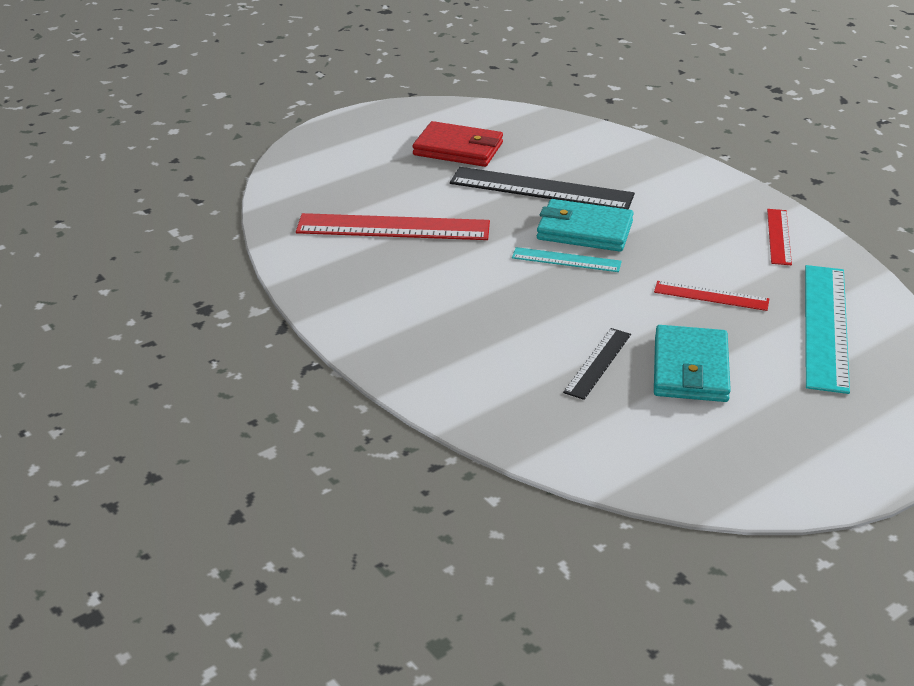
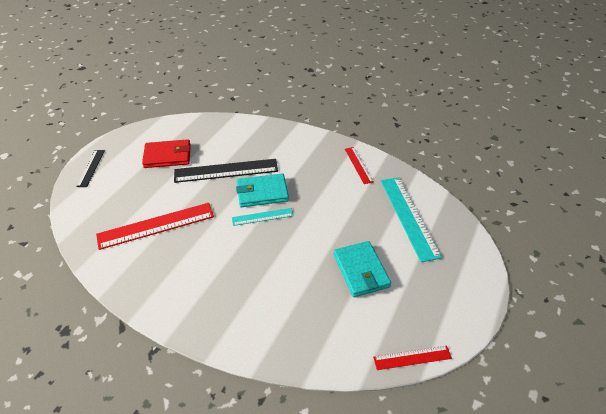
camera: 25 degrees left, 10 degrees up
(597, 363) = (313, 285): black ruler -> black ruler (91, 168)
(711, 296) = (346, 216): red ruler -> red ruler (412, 357)

